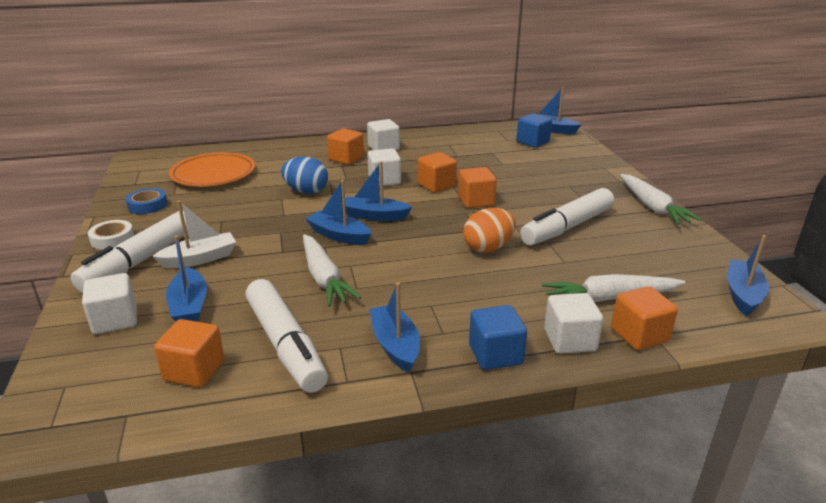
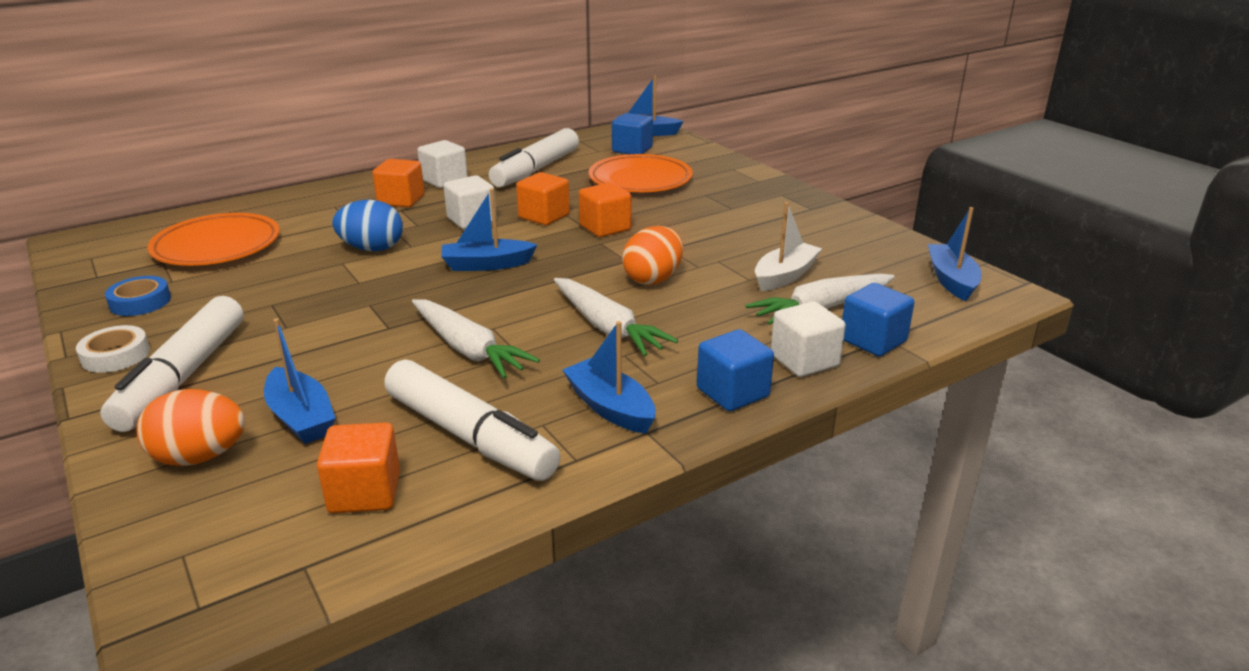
camera: 20 degrees left, 0 degrees up
(115, 320) = (200, 457): white cube -> orange egg
(200, 259) = (274, 357): white boat -> white boat (785, 276)
(339, 235) = (454, 295): blue boat -> none
(525, 167) = (640, 180): none -> orange plate
(567, 227) = (730, 241): white marker -> white marker (536, 170)
(639, 335) = (873, 341): orange cube -> blue cube
(652, 207) = (810, 205): white carrot -> white carrot (607, 327)

